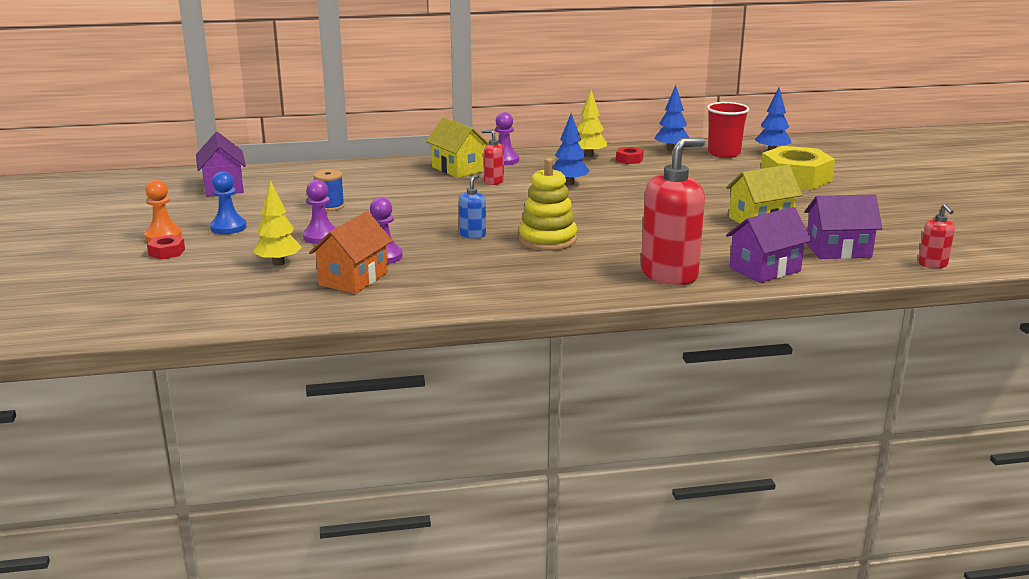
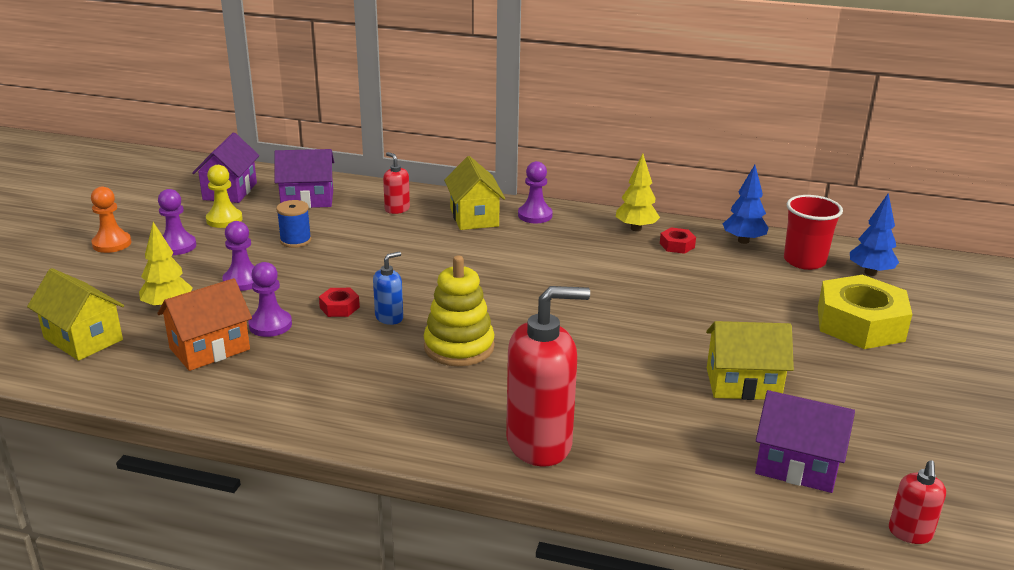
camera: 25 degrees right, 5 degrees up
(167, 252) = (92, 265): red nut -> red nut (339, 307)
(228, 227) = (177, 246): blue pawn -> purple pawn
(232, 295) = (83, 339): none -> yellow house
(246, 205) = (224, 219): none -> yellow pawn
(493, 181) = (491, 244): red soap dispenser -> red soap dispenser (397, 209)
(569, 183) = (571, 266): blue tree -> none
(765, 269) = (665, 470): purple house -> purple house (307, 199)

